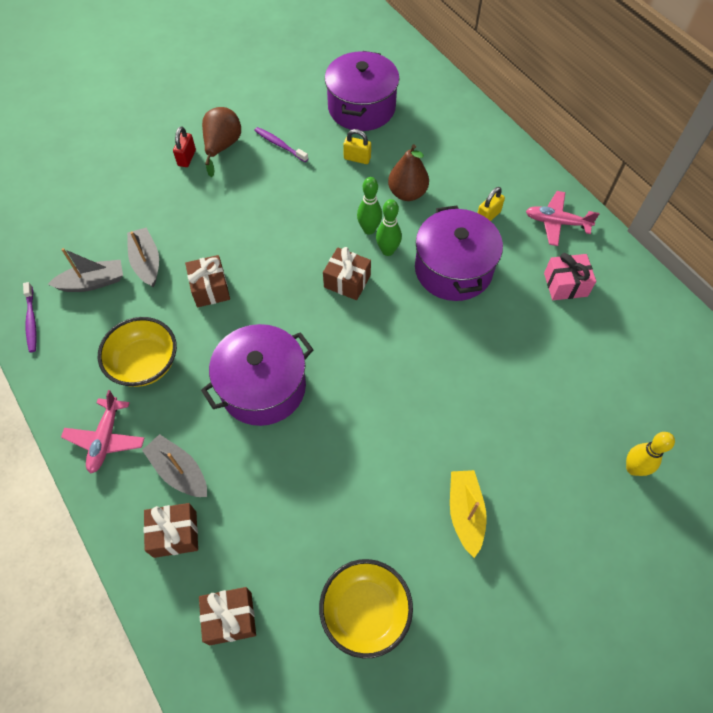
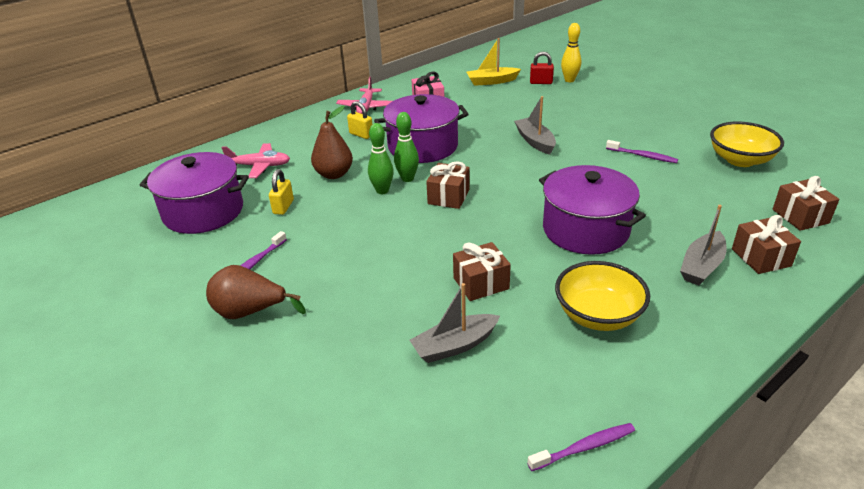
camera: 95 degrees left, 25 degrees down
(92, 282) = (500, 394): grey boat -> grey boat (535, 141)
(106, 439) = (703, 326): pink plane -> pink plane (259, 166)
(187, 158) = (267, 343): red padlock -> red padlock (541, 82)
(395, 492) = (643, 156): none -> purple toothbrush
(465, 513) = (639, 129): yellow boat -> yellow boat (492, 81)

